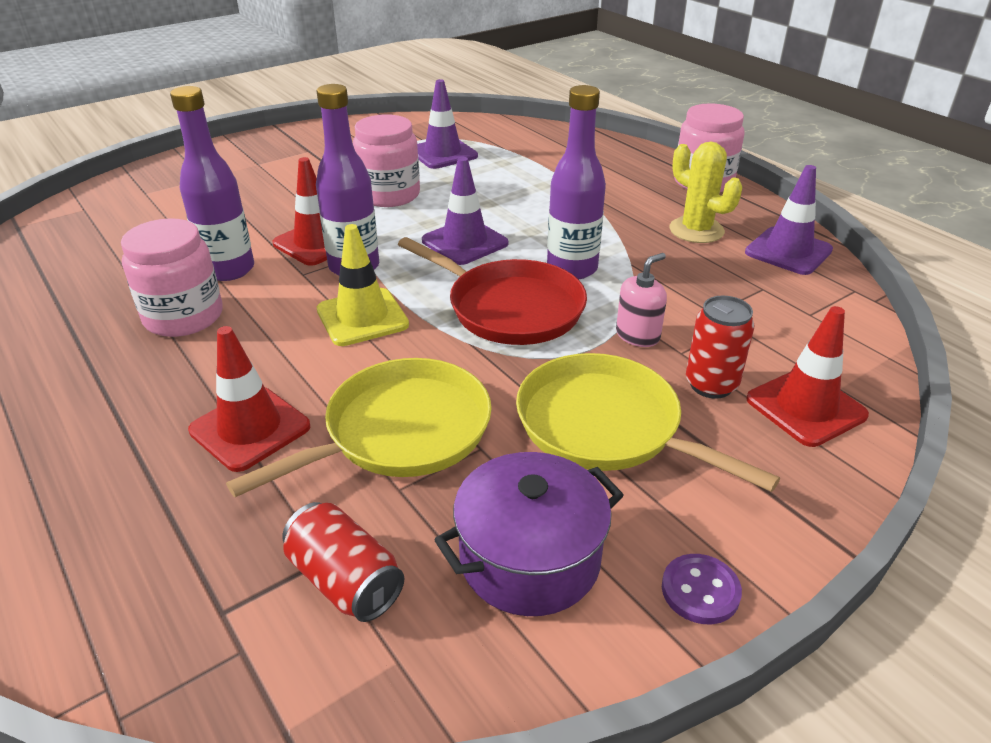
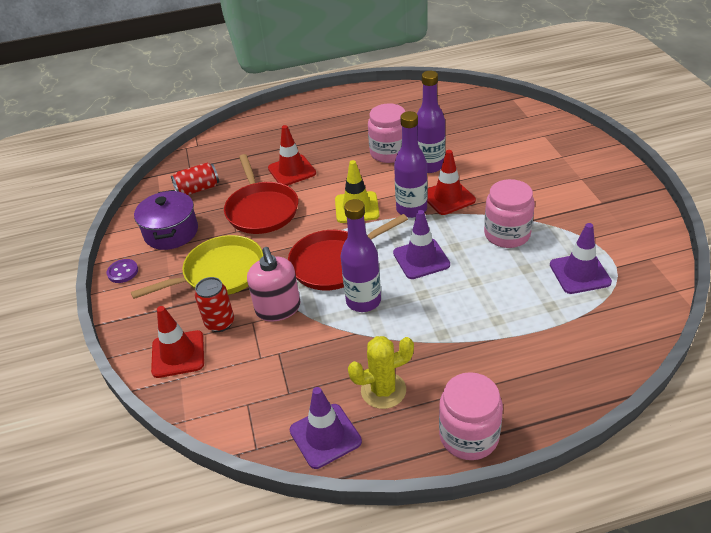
camera: 115 degrees right, 5 degrees up
(401, 431) = (261, 210): yellow pan -> red pan
(637, 335) = (278, 308): pink soap dispenser -> pink soap dispenser, size x1.58

